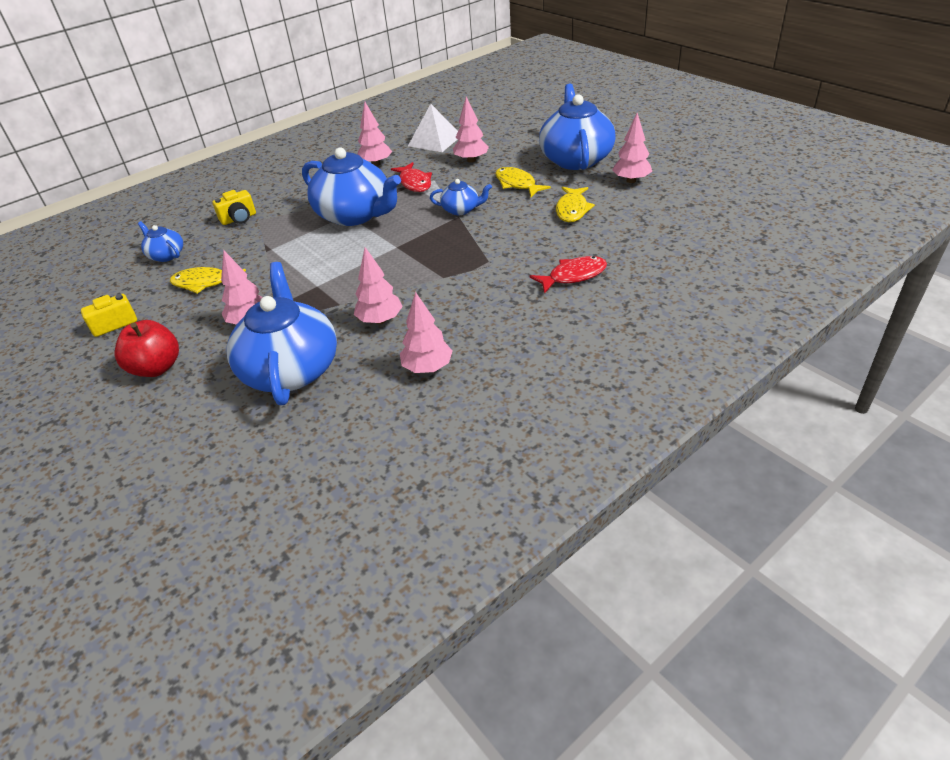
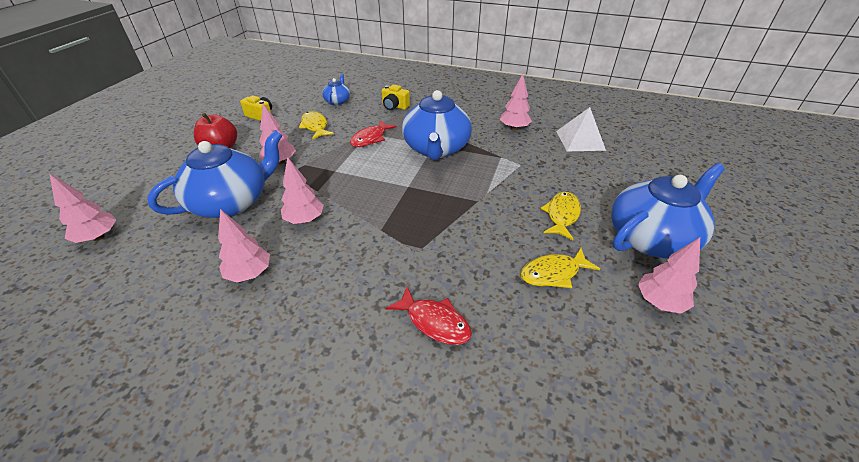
camera: 55 degrees right, 0 degrees up
(414, 183) = (506, 157): red fish -> red fish (370, 138)
(461, 210) = (488, 198): blue teapot -> none
(471, 160) = (571, 172): pink tree -> pink tree (98, 237)

